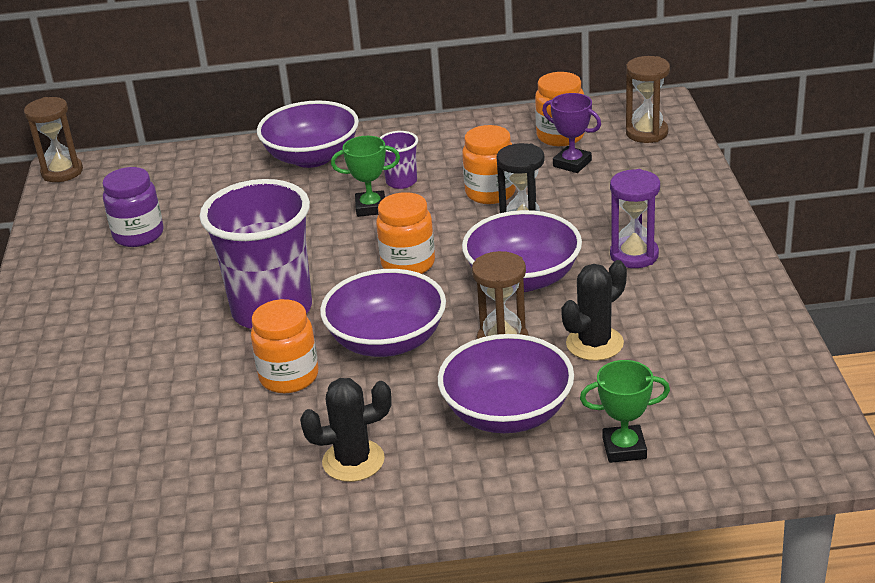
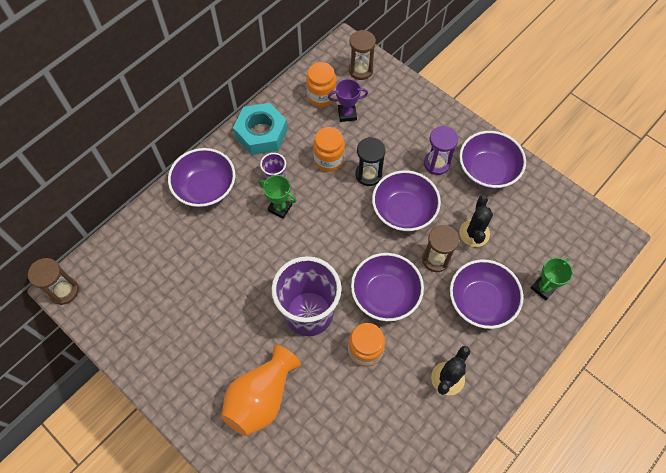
camera: 45 degrees left, 30 degrees up
(116, 352) = (261, 397): none -> orange vase
(138, 235) = (174, 309): purple jar -> none
(371, 207) = (280, 208): green trophy -> green trophy turned 75 degrees clockwise
(408, 264) = (341, 236): orange jar -> none
(439, 139) = (261, 133): none -> turquoise nut
(703, 293) = (487, 170): none -> purple bowl

